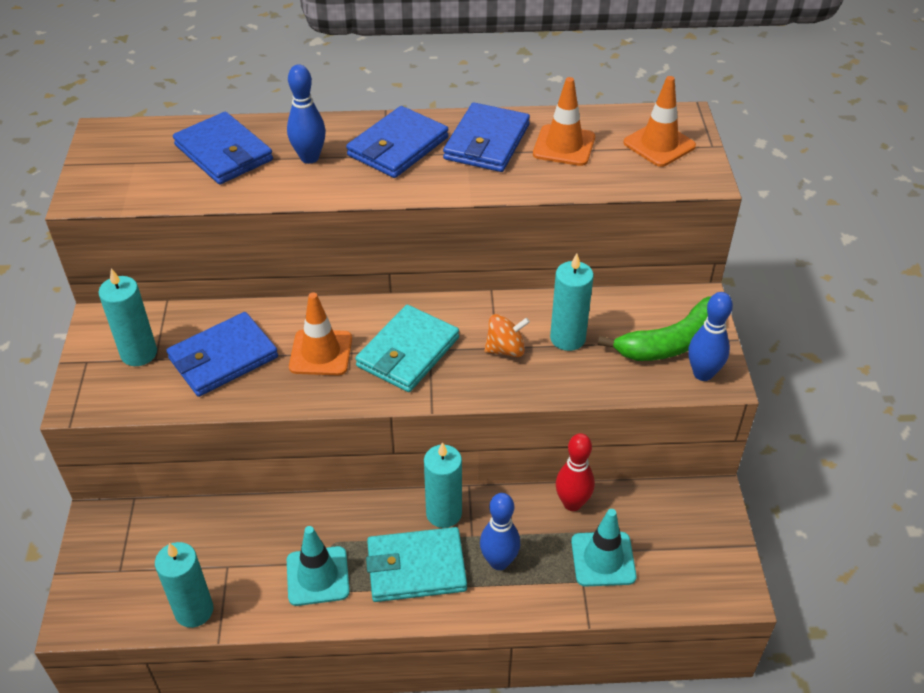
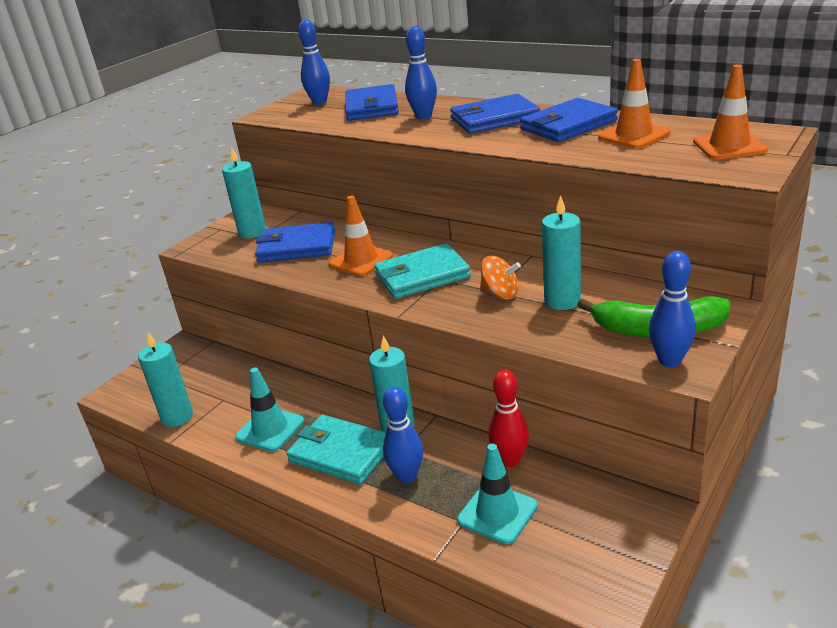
camera: 40 degrees right, 15 degrees down
(138, 155) = (319, 102): none -> blue bowling pin

